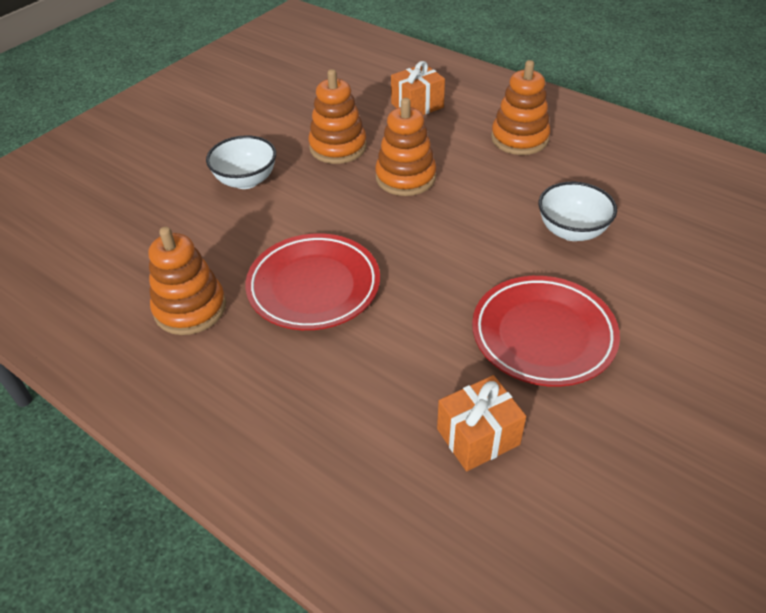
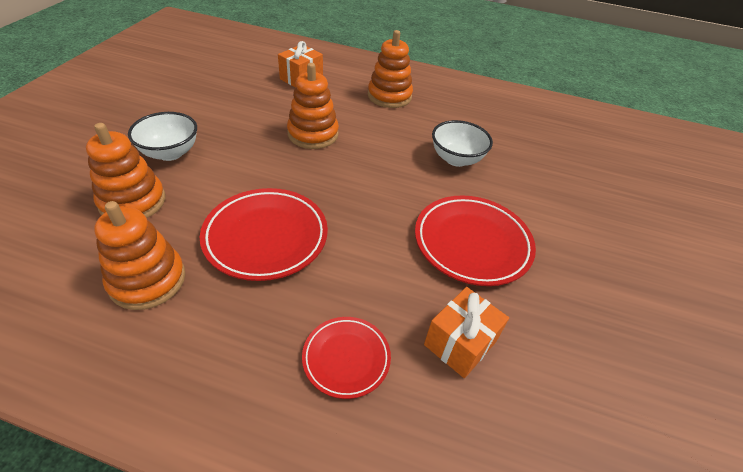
camera: 25 degrees left, 0 degrees up
(338, 147) = (246, 116): orange stacking toy -> orange stacking toy (133, 202)
(351, 422) = (346, 358): none -> red plate

